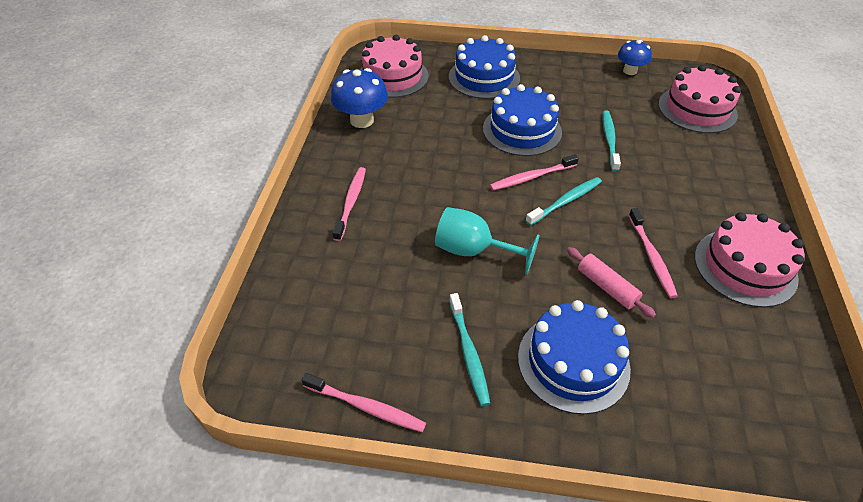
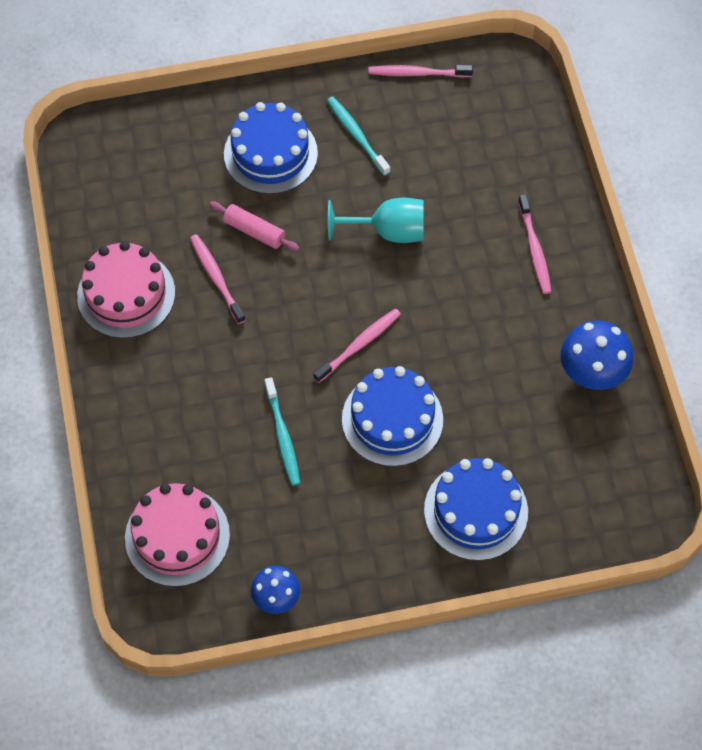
camera: 160 degrees right, 15 degrees up
(393, 76) = (599, 471): pink cake -> none
(566, 201) = (313, 322): turquoise toothbrush -> none

